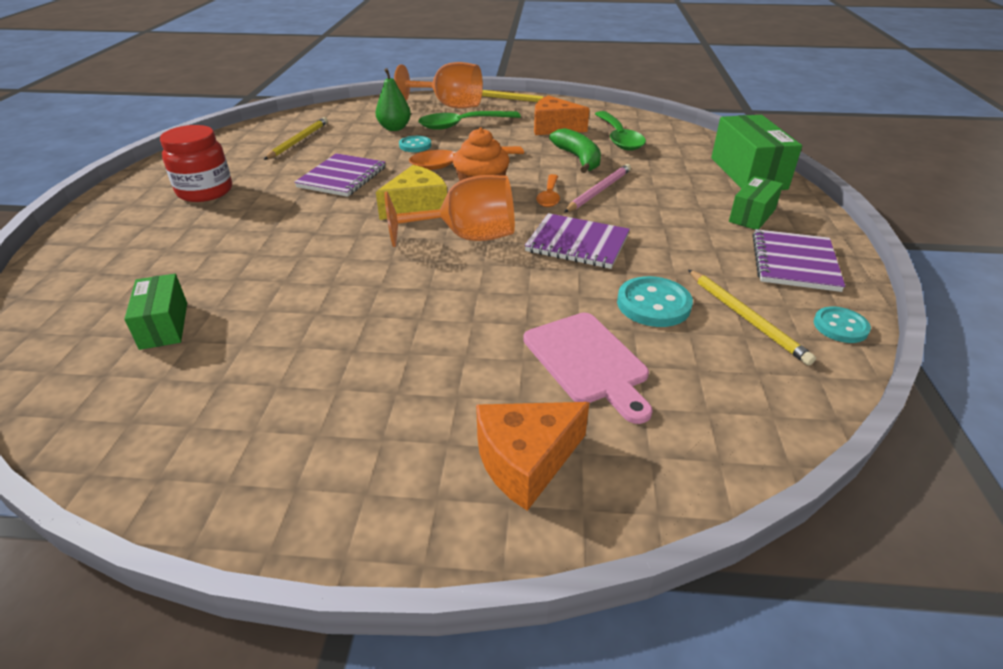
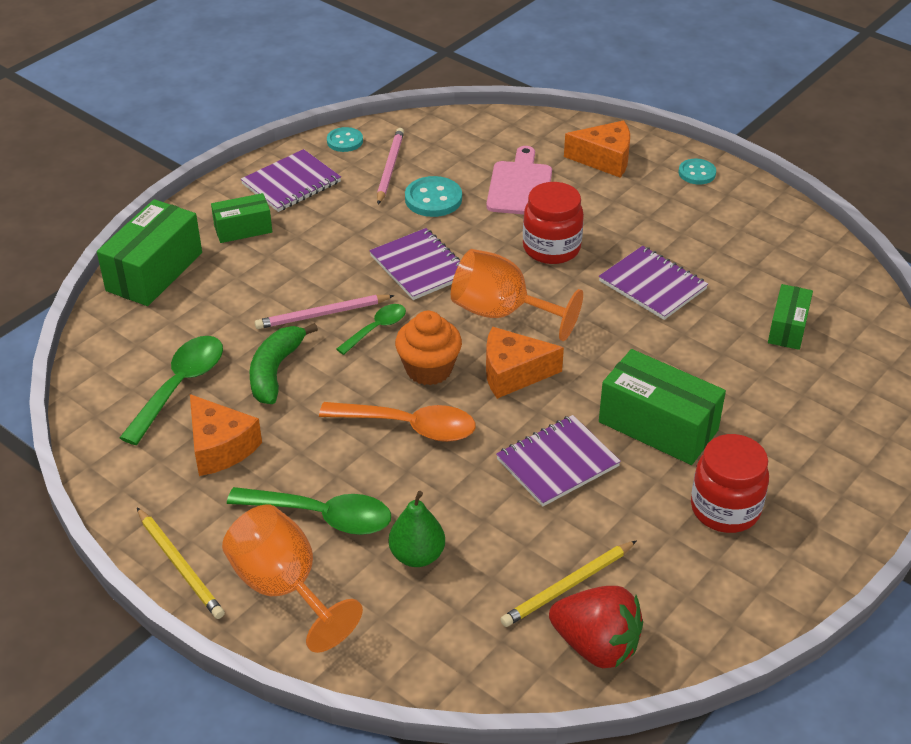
camera: 145 degrees left, 5 degrees up
(269, 130) = (596, 646): none -> red strawberry
(277, 214) = (658, 426): none -> green box
(340, 311) = (652, 285): none -> purple notebook
(415, 145) = (426, 493): turquoise button -> turquoise button (697, 173)
(417, 207) = (513, 373): yellow cheese -> orange cheese
(477, 305) = (551, 248): none -> red jar
(549, 196) = (376, 328): orange spoon -> green spoon
(746, 318) = (390, 168): yellow pencil -> pink pencil

